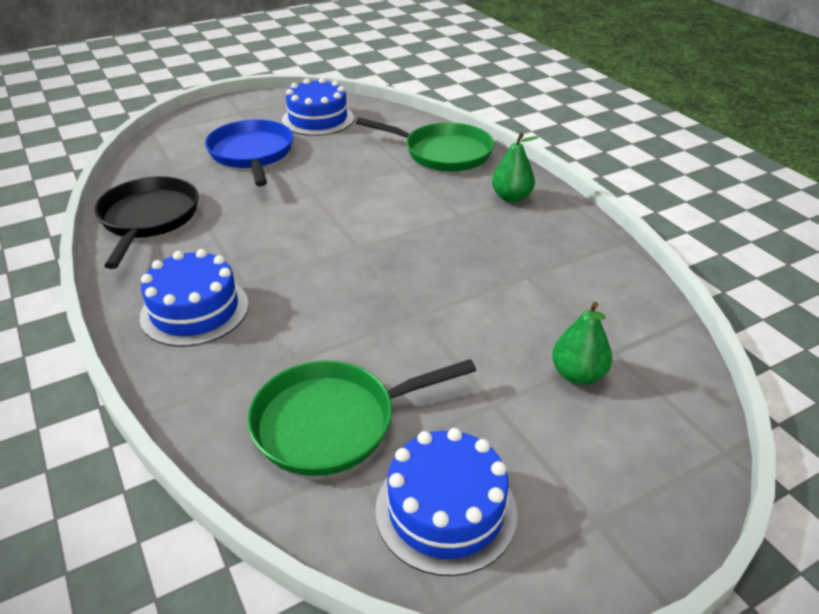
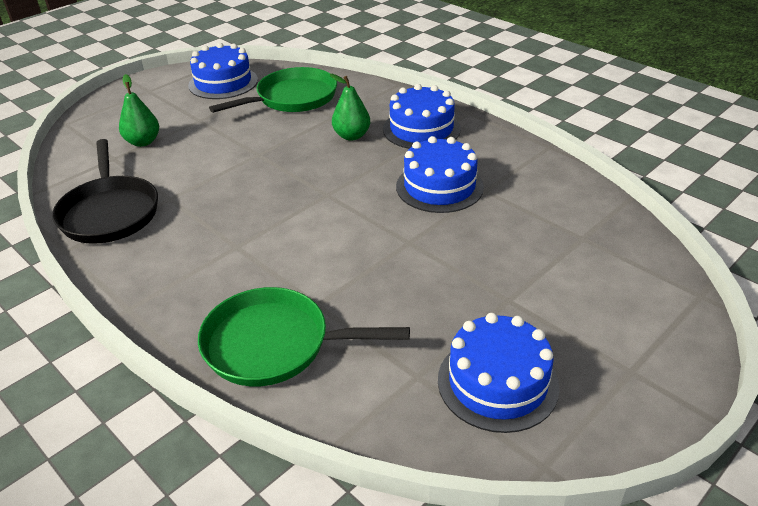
camera: 165 degrees right, 0 degrees up
(148, 219) = (540, 183): black pan -> black pan (109, 212)
(243, 233) = (439, 186): none -> blue cake
(252, 154) = (526, 285): blue pan -> none
(511, 197) = (178, 283): green pear -> green pear (351, 136)

